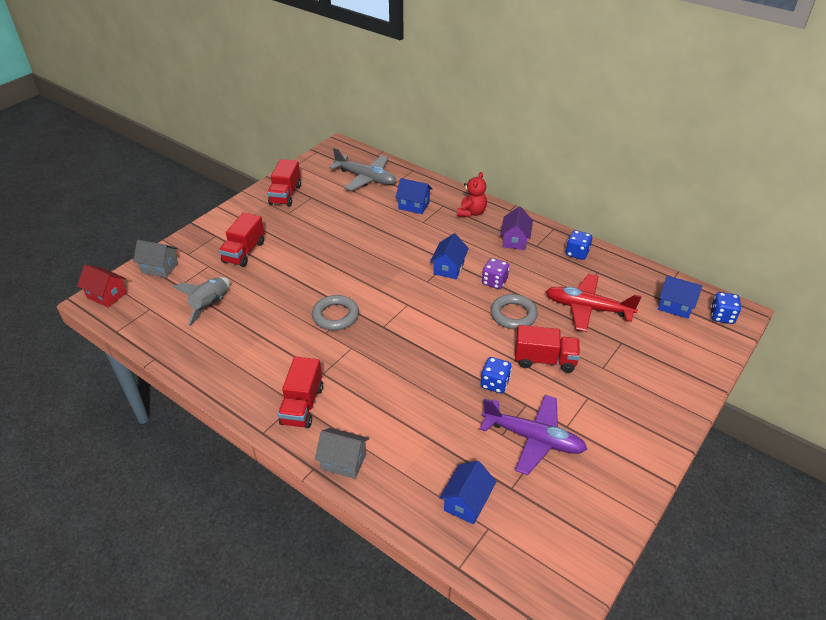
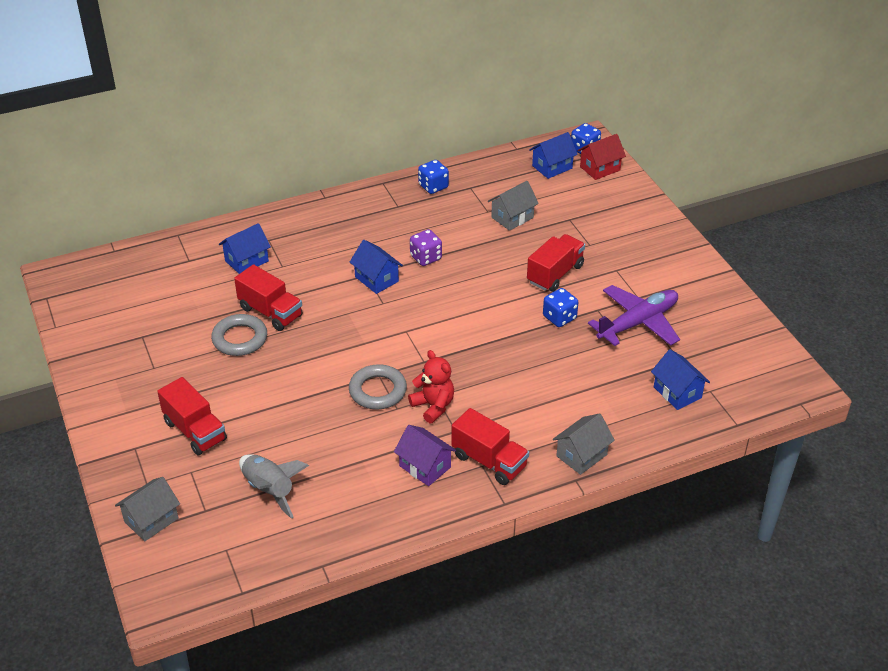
camera: 60 degrees left, 0 degrees up
(106, 295) = (160, 587): red house -> red house (600, 168)
(285, 195) = (113, 357): red truck -> red truck (270, 312)
(366, 178) = (153, 277): grey plane -> none
(471, 213) = (302, 225): red teddy bear -> red teddy bear (433, 406)
(513, 315) = (482, 266): grey ring -> grey ring (240, 339)
(515, 240) = (376, 216): purple house -> purple house (425, 466)
(587, 308) = (512, 217): red plane -> grey house

